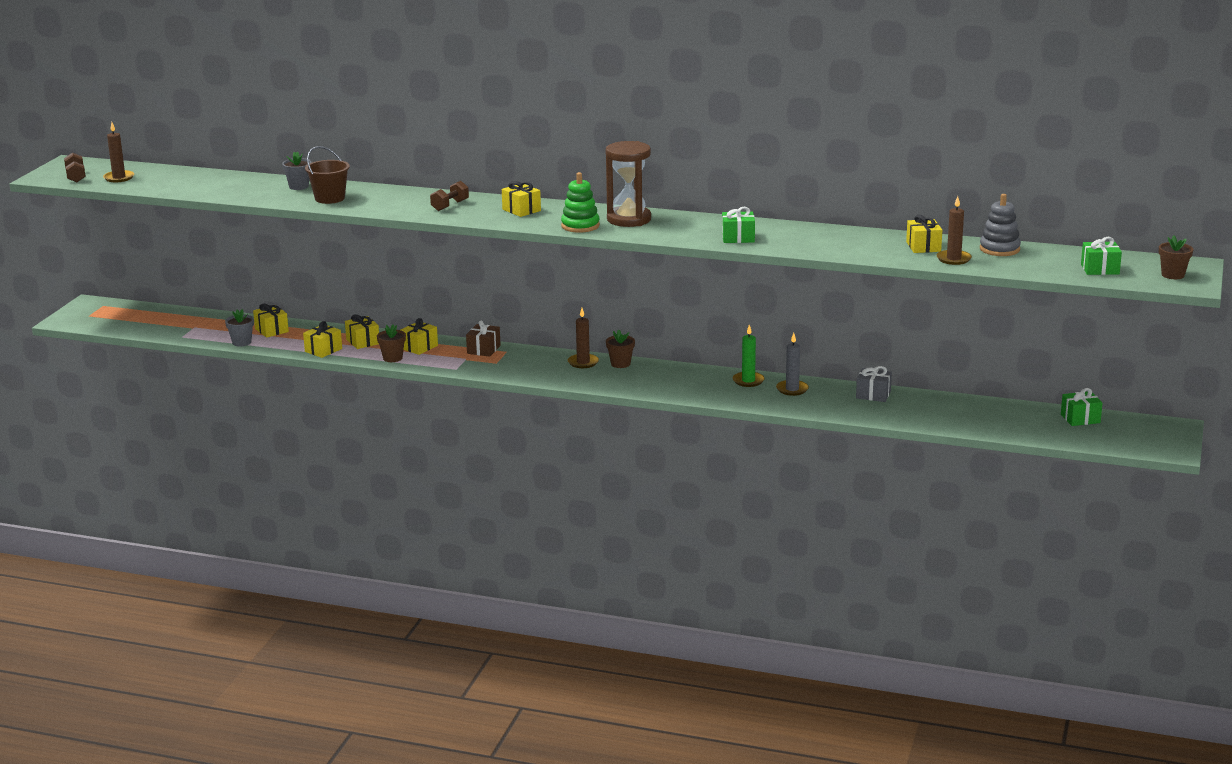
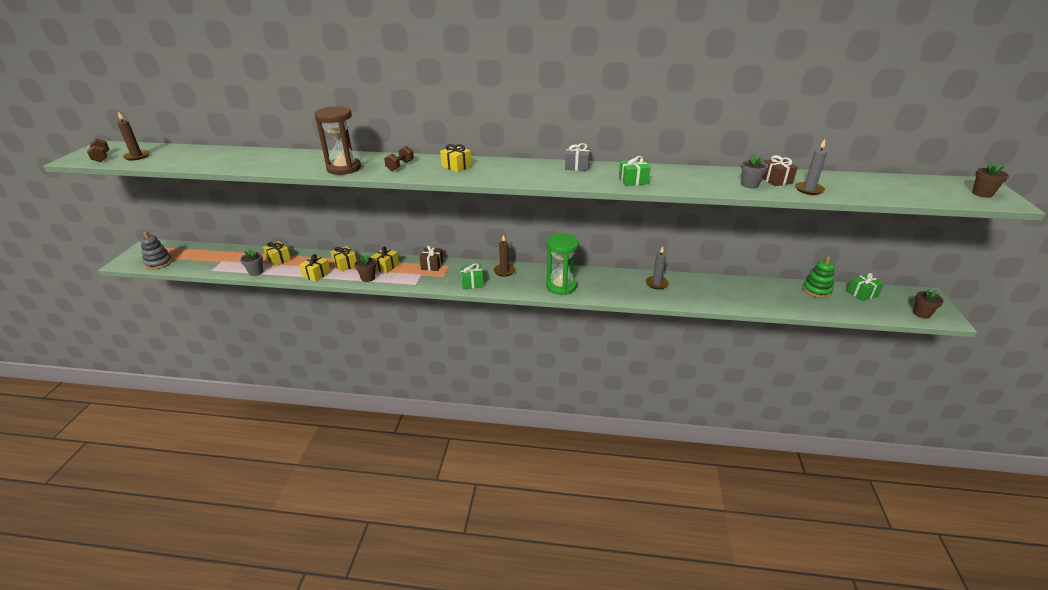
camera: 10 degrees left, 10 degrees up
(299, 186) = (280, 156): grey flower pot -> grey flower pot (749, 185)
(329, 198) = (304, 165): brown bucket -> none
(580, 226) = (507, 177): green stacking toy -> green stacking toy (816, 290)
(620, 364) = (530, 270): brown flower pot -> brown flower pot (921, 314)
(629, 219) = (541, 170): brown hourglass -> brown hourglass (344, 168)
(655, 383) = (561, 286): none -> green hourglass
(748, 381) = (623, 278): green candle -> none
(873, 395) = (713, 284): grey gift -> grey gift (577, 166)
(923, 247) = (776, 180): yellow gift -> brown gift
(953, 259) = (809, 190): brown candle -> grey candle
(999, 249) = (832, 179): grey stacking toy -> grey stacking toy (159, 263)
(1100, 269) = (924, 192): green gift -> green gift (472, 283)

